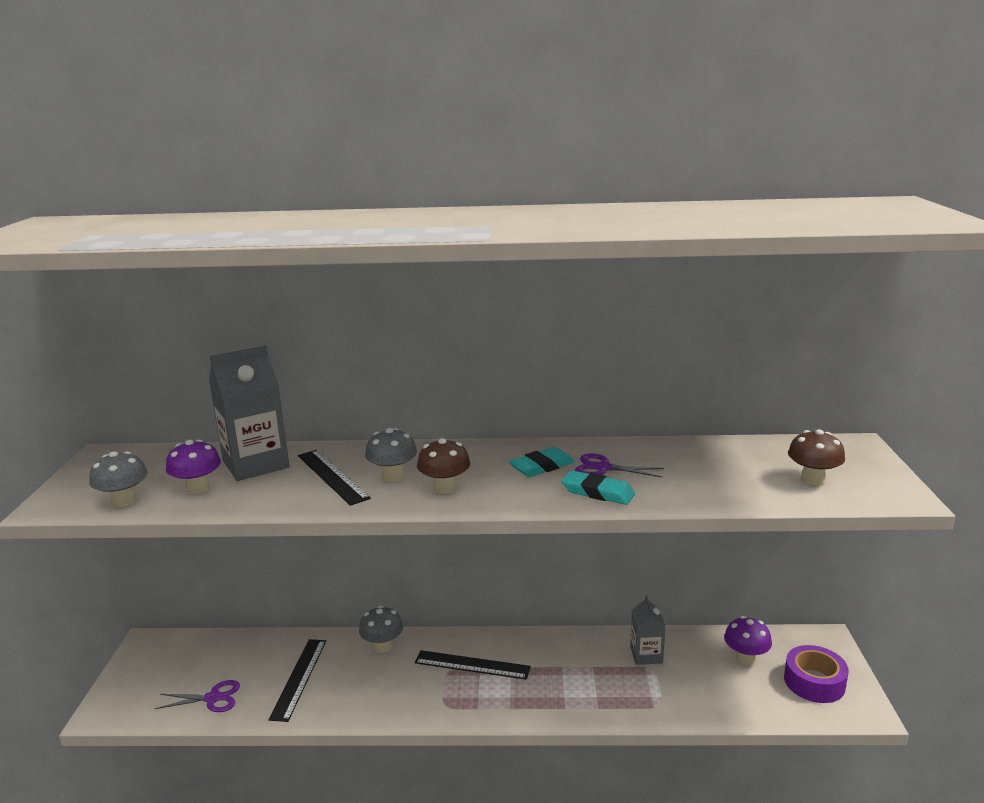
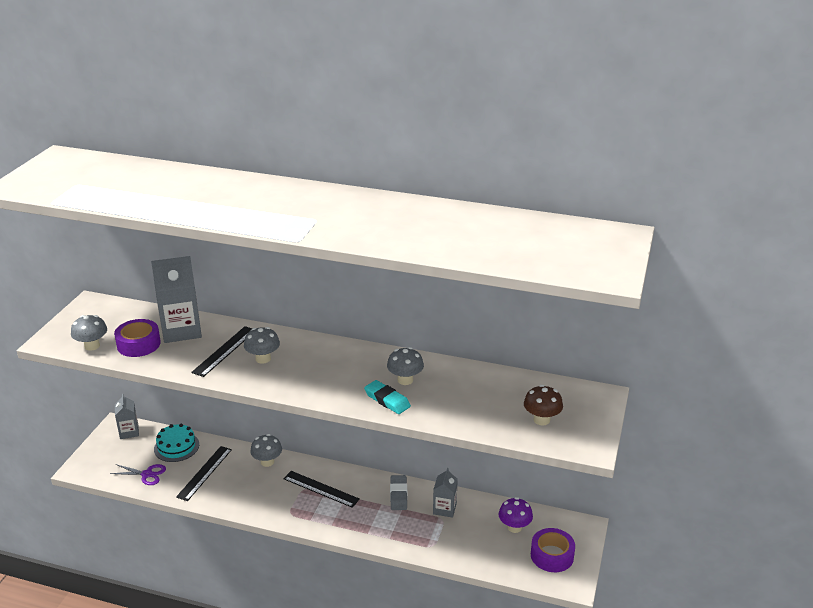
camera: 15 degrees right, 10 degrees up
(167, 647) = (129, 432): none -> grey carton
(197, 488) = (138, 344): purple mushroom -> purple tape
(245, 653) = (176, 447): none -> turquoise cake
(332, 476) = (225, 351): black ruler -> black ruler turned 45 degrees clockwise
(445, 488) = (290, 376): brown mushroom -> none
(542, 467) = (364, 370): turquoise eraser -> none
(578, 651) = (398, 495): none -> grey eraser
(603, 468) = (405, 380): purple scissors -> grey mushroom

